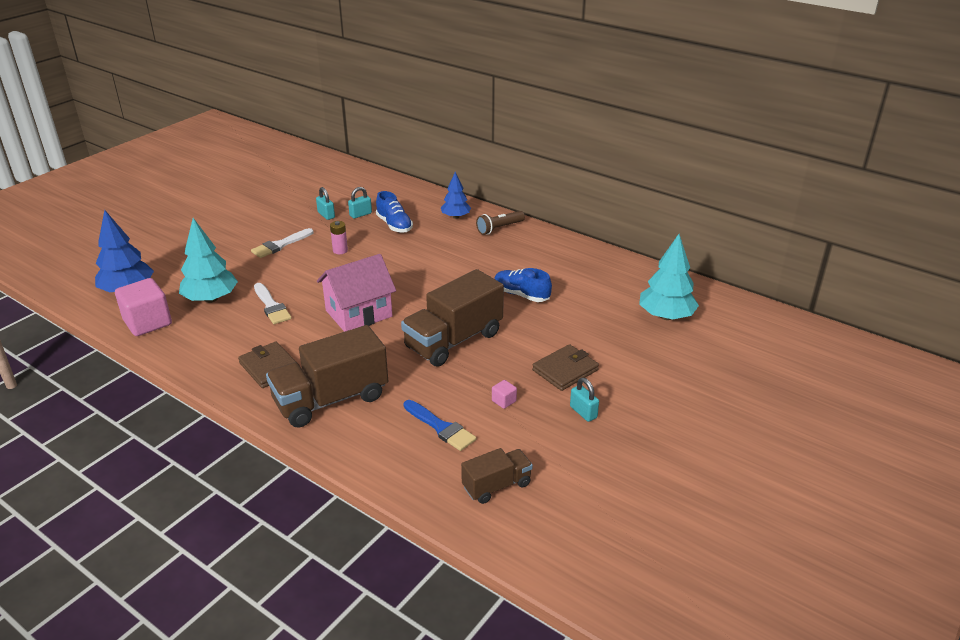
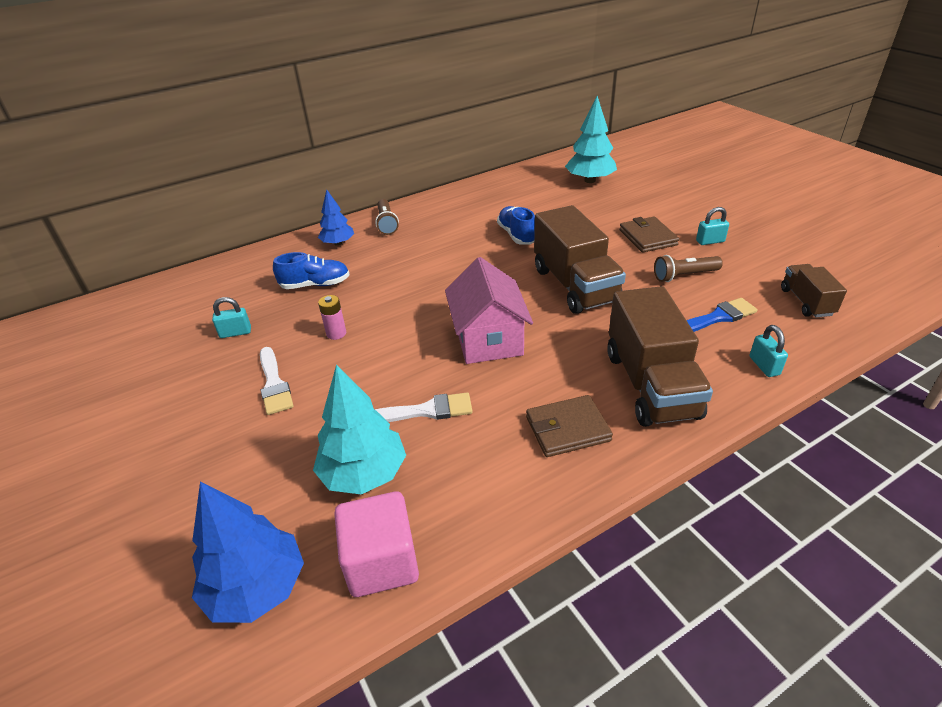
camera: 65 degrees left, 5 degrees up
(360, 214) = (264, 305): turquoise padlock -> turquoise padlock (764, 366)
(504, 401) = (684, 276): pink cube -> brown flashlight
(521, 295) = (517, 235): blue shoe -> blue shoe turned 105 degrees clockwise

